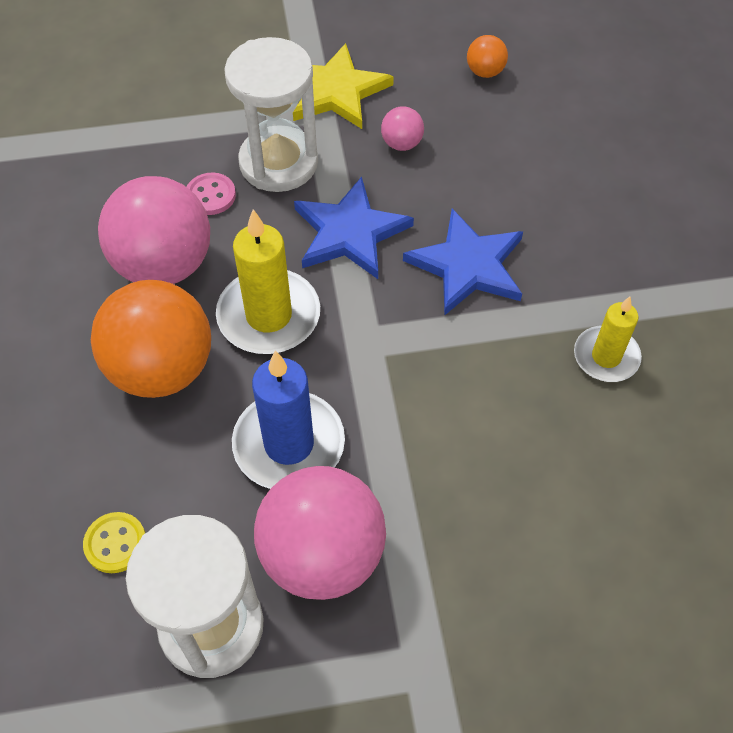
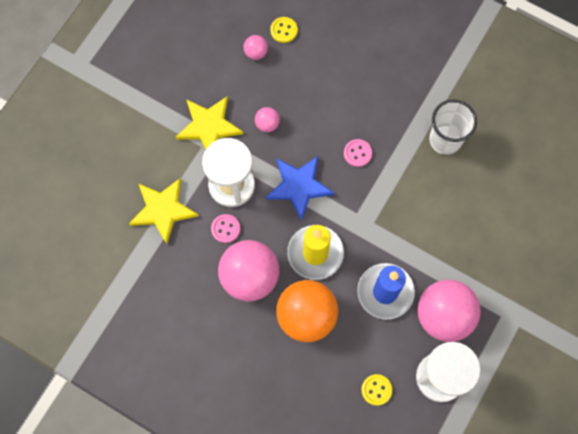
camera: 50 degrees left, 15 degrees up
(177, 119) = (163, 210): none -> yellow star
(467, 265) = (357, 153): blue star -> pink button
(485, 72) = (256, 53): orange ball -> pink ball
(547, 78) = (284, 30): none -> yellow button
(606, 357) = (445, 140): yellow candle -> white cup

